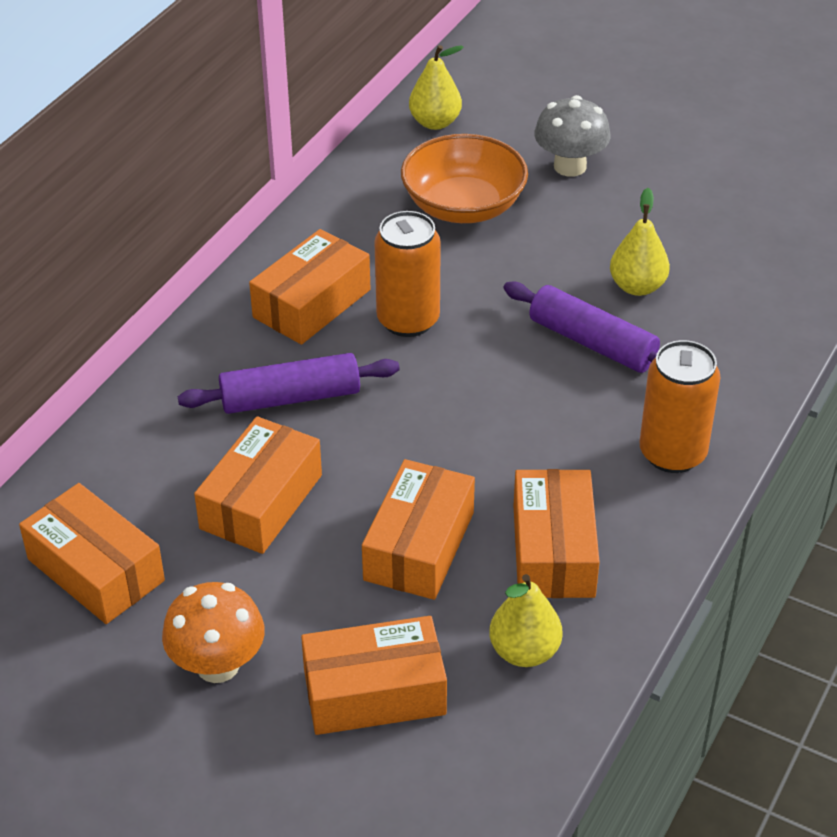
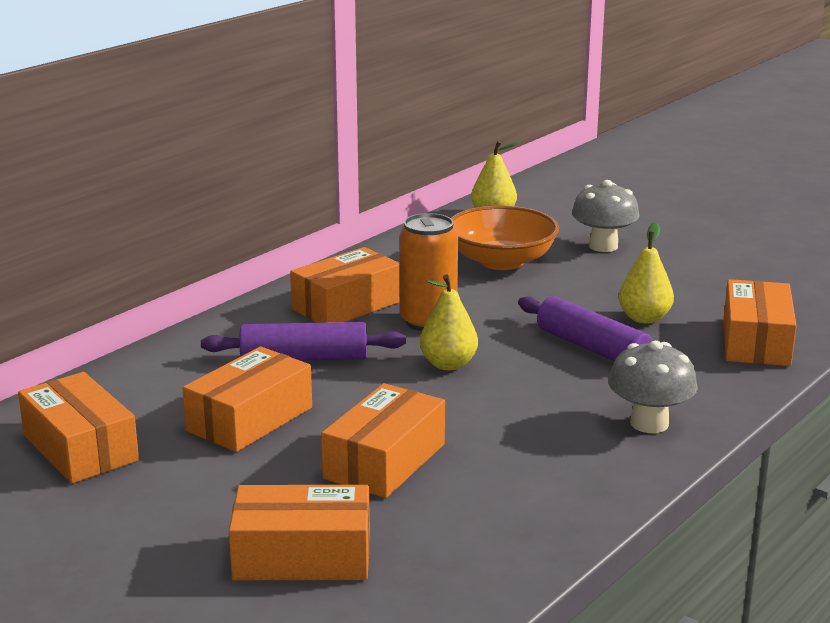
camera: 10 degrees right, 20 degrees down
(218, 665) = (161, 521): orange mushroom -> none
(524, 651) = (461, 543): yellow pear -> yellow pear (448, 364)
(553, 550) = (513, 477): orange box -> orange box (756, 341)
(672, 453) = (649, 423): orange can -> grey mushroom

